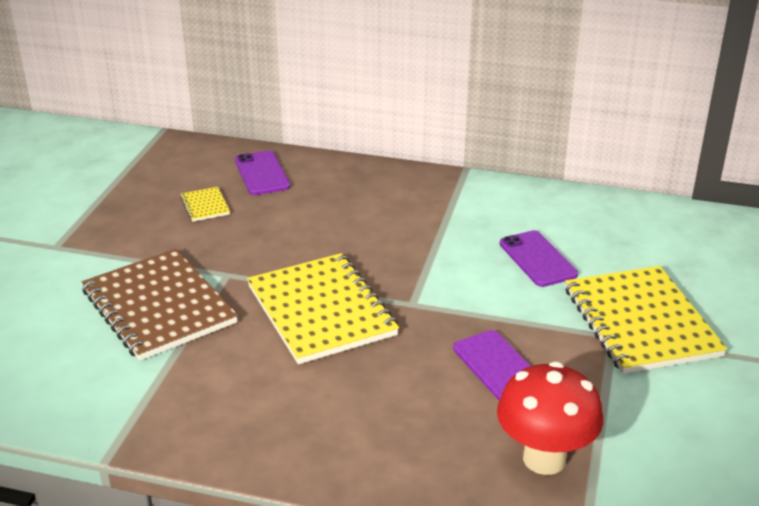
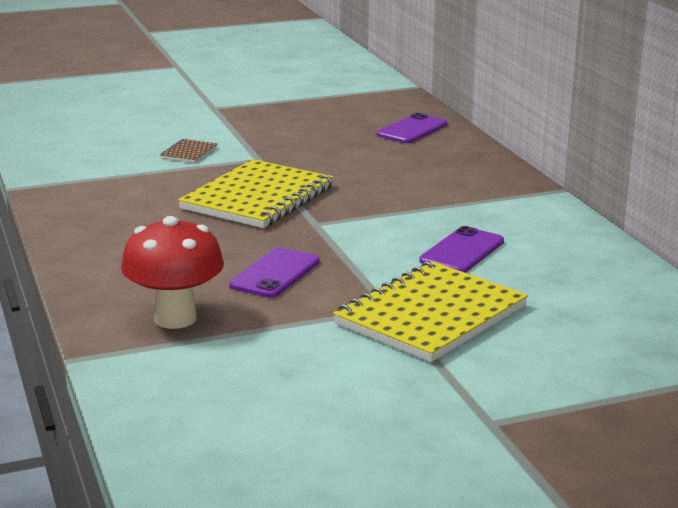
camera: 55 degrees right, 10 degrees down
(159, 306) = (189, 153): brown notebook -> brown notebook, size x0.42
(205, 206) = (335, 127): yellow notebook -> none

